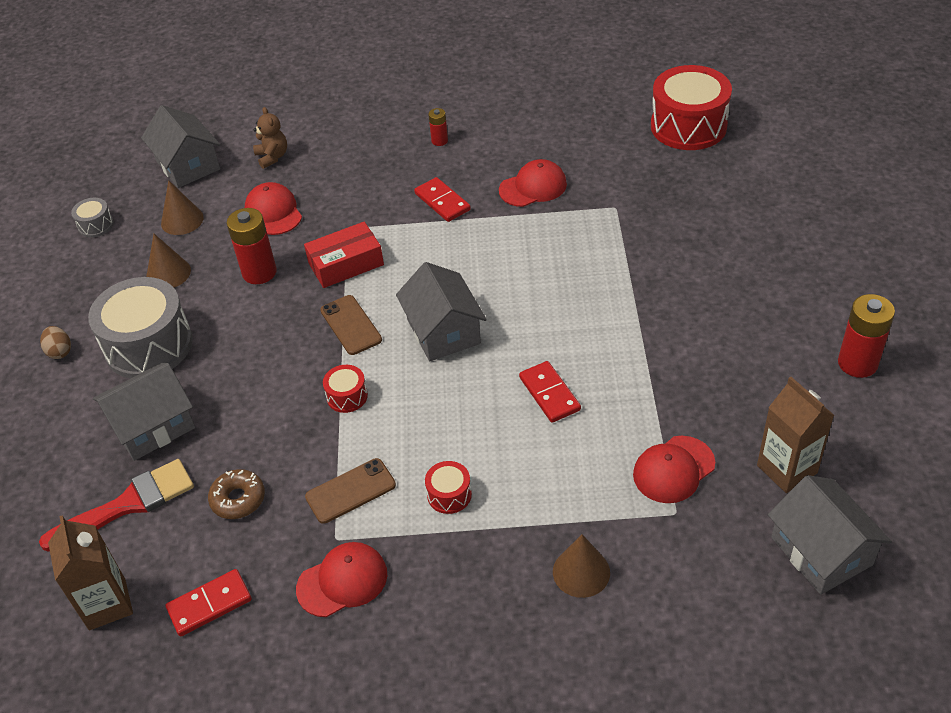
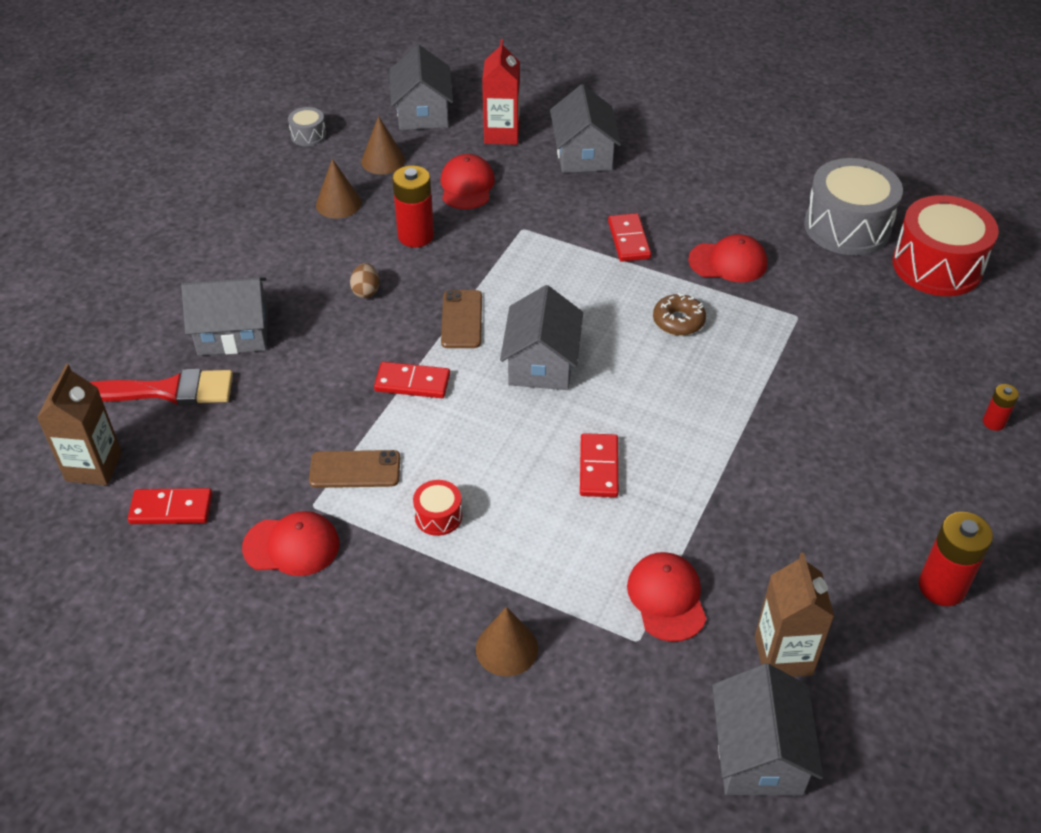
camera: 25 degrees right, 0 degrees up
(60, 351) = (204, 234): brown egg -> brown egg (366, 291)
(149, 345) = (278, 260): grey drum -> grey drum (847, 227)
(238, 499) = (257, 430): brown donut -> brown donut (678, 321)
(272, 157) = (501, 134): brown teddy bear -> red carton
(346, 264) = (497, 261): red box -> none
(347, 396) = (412, 383): red drum -> red domino
(354, 146) = (583, 154): none -> grey house
(439, 141) = (668, 180): red battery -> red battery (993, 422)
(673, 469) = (667, 598): red cap -> red cap turned 90 degrees clockwise

